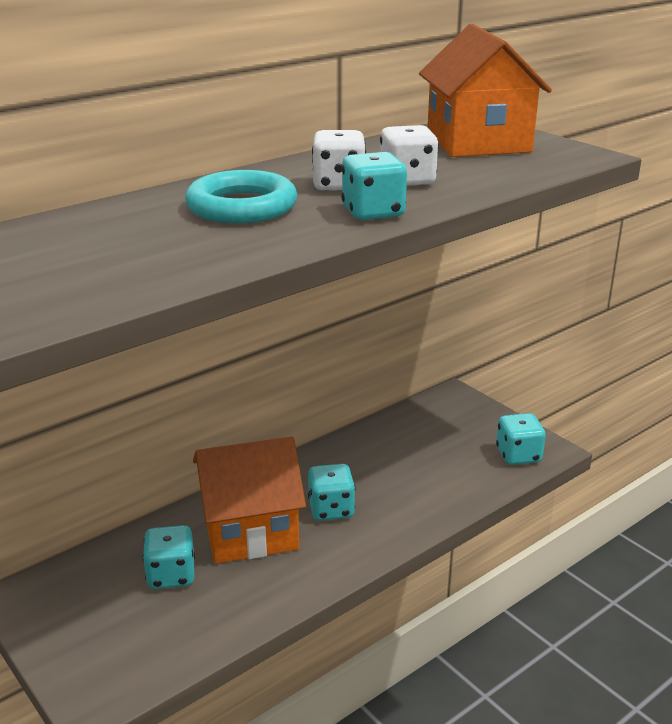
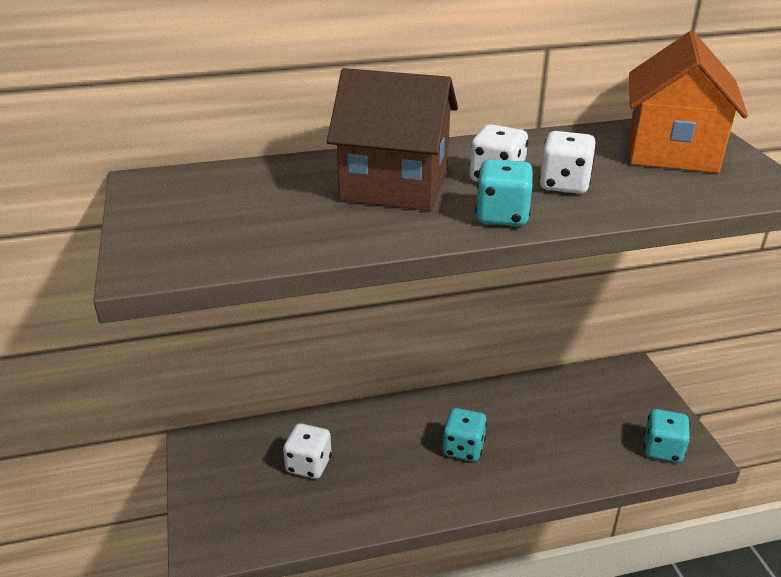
camera: 25 degrees right, 5 degrees up
(171, 575) = (309, 464): turquoise dice -> white dice
(242, 207) = (395, 185): turquoise ring -> brown house
(250, 530) = (388, 446): orange house -> none

